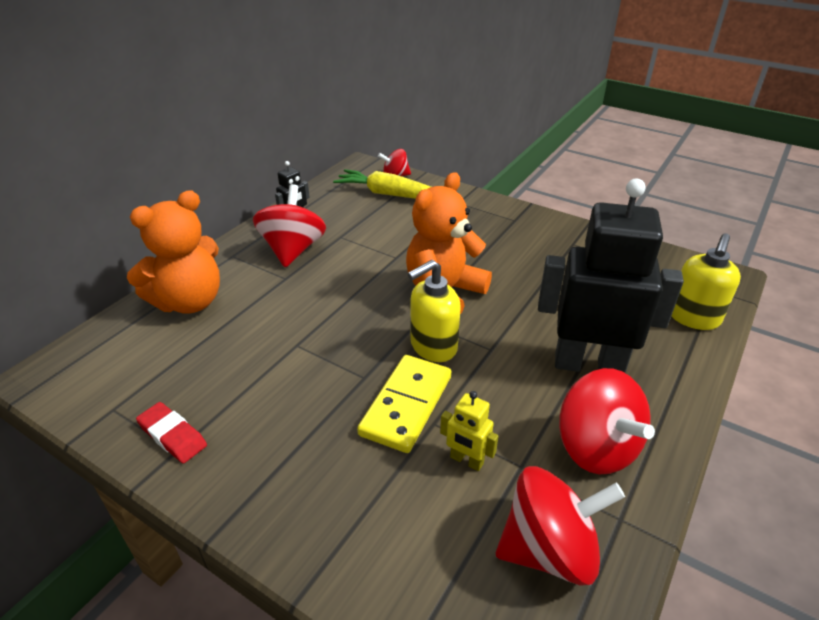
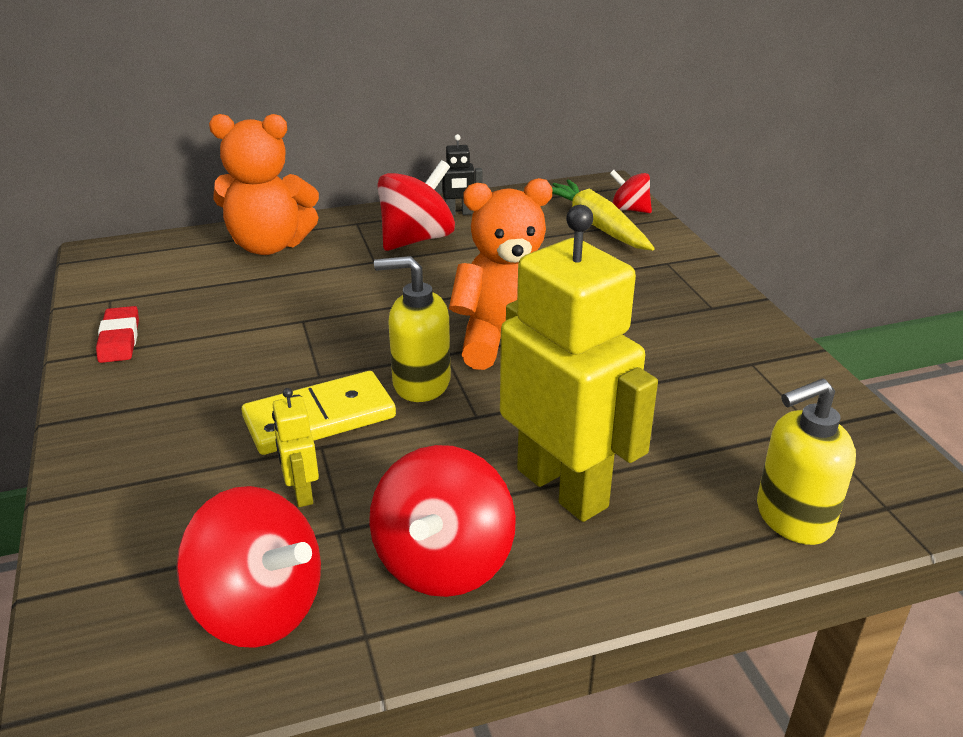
camera: 40 degrees right, 5 degrees down
(588, 364) = (563, 487): black robot -> yellow robot

